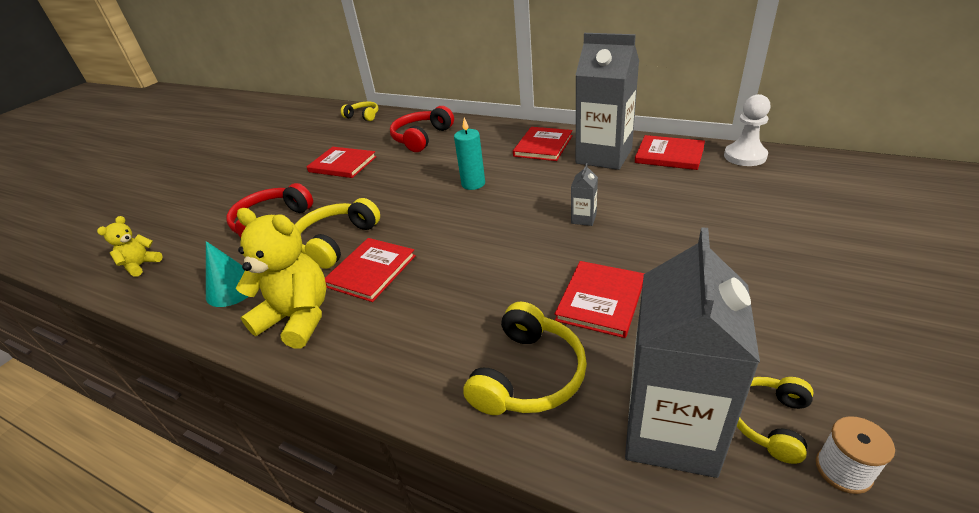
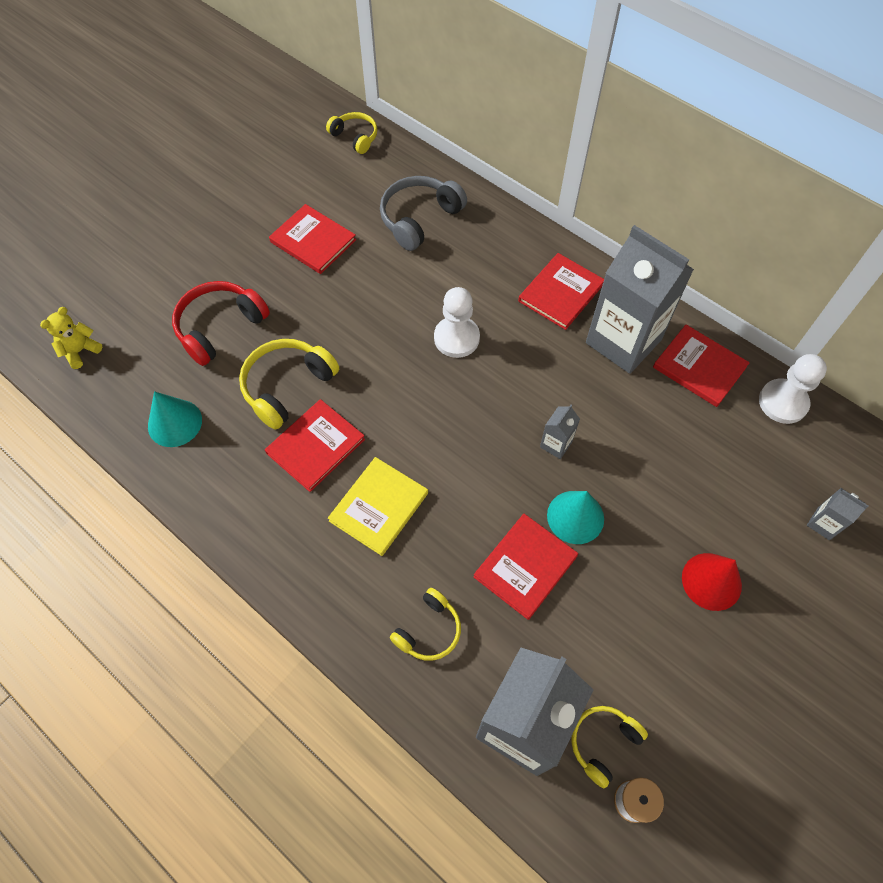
camera: 10 degrees right, 25 degrees up
(298, 318) = (236, 488): yellow teddy bear -> none
(422, 138) = (419, 218): red headphones -> grey headphones
(442, 295) = (379, 507): none -> yellow book
(473, 184) = (456, 338): turquoise candle -> white pawn
(528, 375) = (429, 630): yellow headphones -> yellow headphones, size x0.62
(626, 256) = (575, 517): none -> turquoise cone
(775, 265) = (711, 581): none -> red cone
(835, 208) = (823, 523): none -> grey carton

